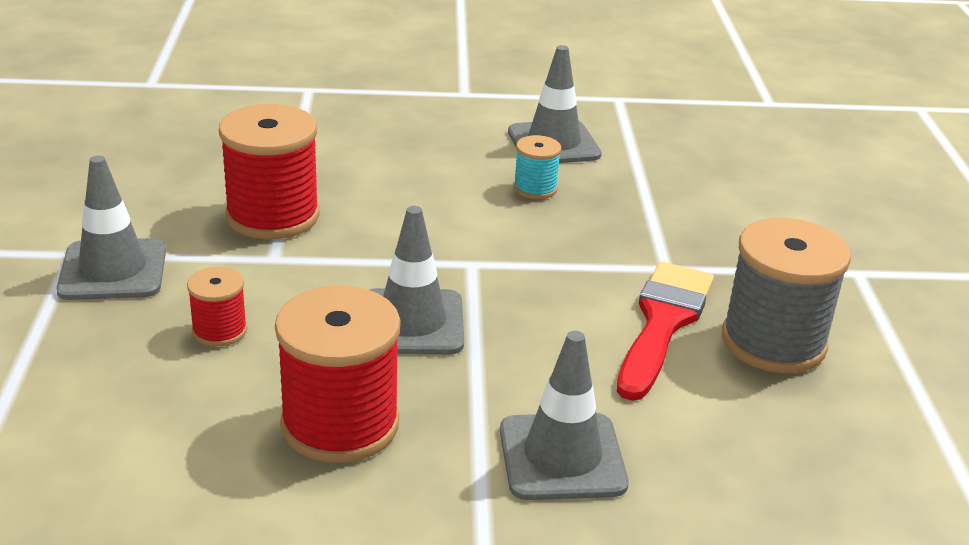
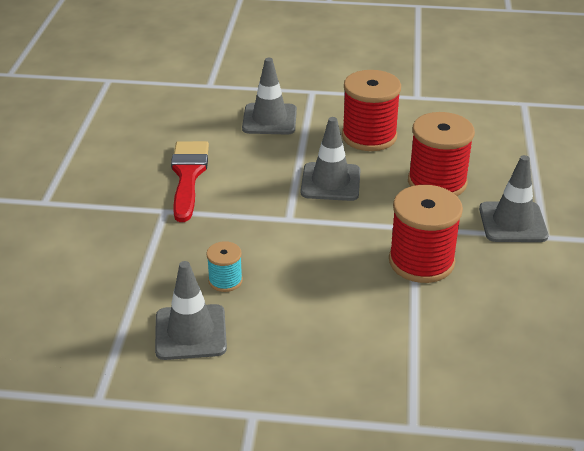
camera: 170 degrees left, 5 degrees up
(219, 331) = (437, 182): red spool -> red spool, size x1.97
(663, 323) = (188, 176): red brush -> red brush turned 150 degrees clockwise
(773, 342) = (133, 163): grey spool -> none

